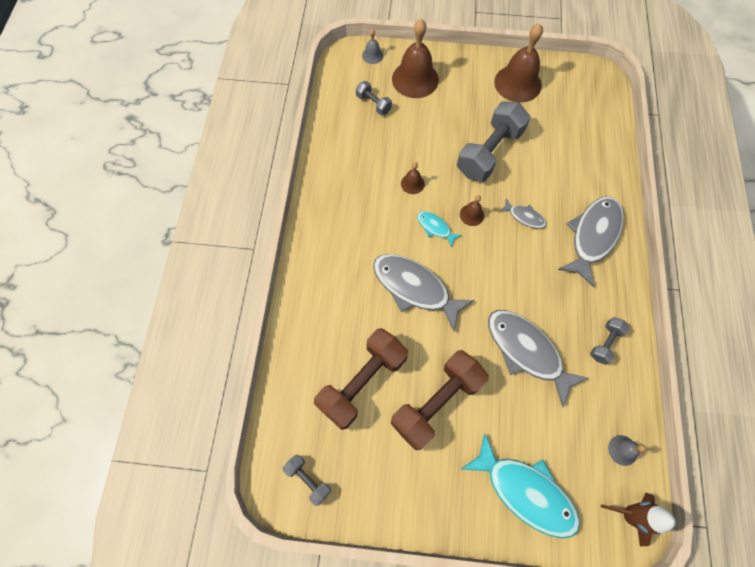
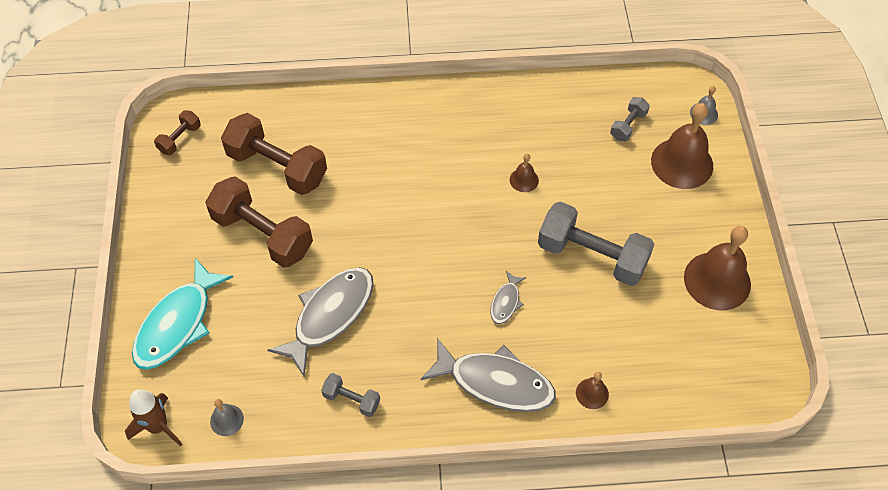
camera: 80 degrees right, 10 degrees down
(308, 479) = (180, 139): grey dumbbell -> brown dumbbell
(415, 288) = (389, 199): grey fish -> none
(435, 227) = (469, 209): turquoise fish -> none
(471, 215) = (495, 245): brown bell -> brown bell (592, 393)

